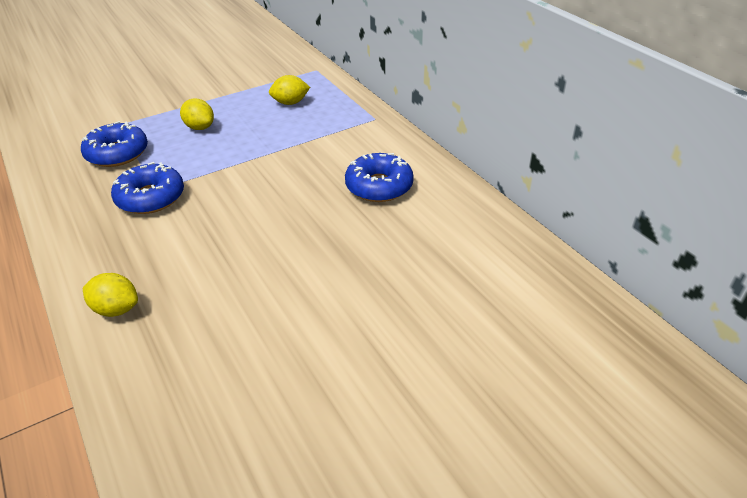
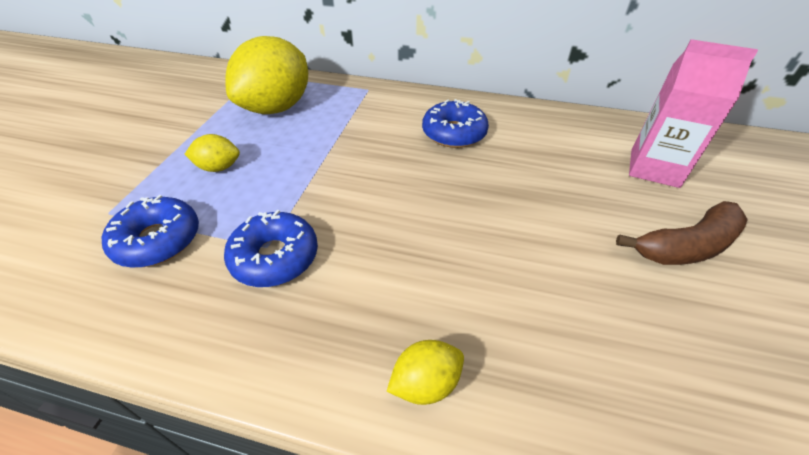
camera: 45 degrees left, 5 degrees up
(290, 103) = (277, 108): yellow lemon -> yellow lemon, size x2.22
(399, 374) = (686, 246): none -> brown banana
(497, 312) = (654, 168): none -> pink carton

